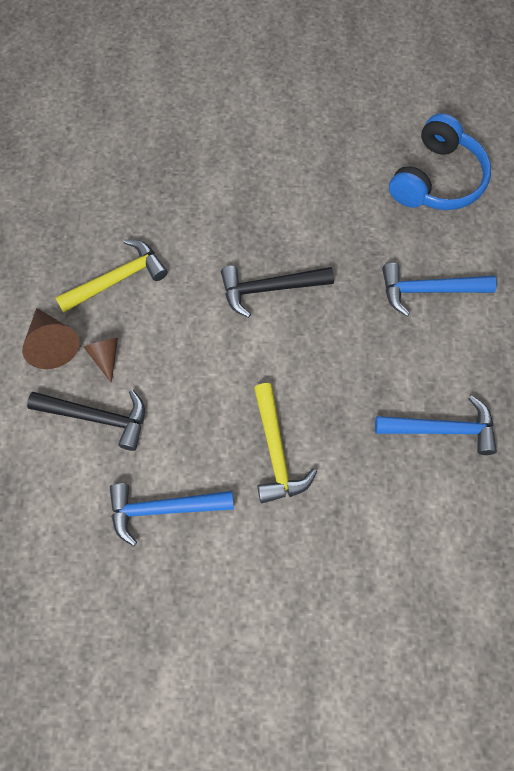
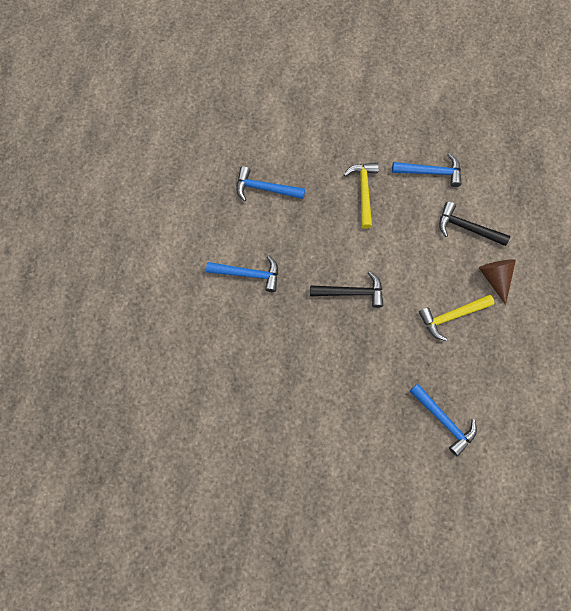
camera: 170 degrees left, 5 degrees up
(105, 357) = (461, 264): brown cone -> none
(123, 151) = (443, 420): none -> blue hammer
(437, 179) = (218, 356): blue headphones -> none

